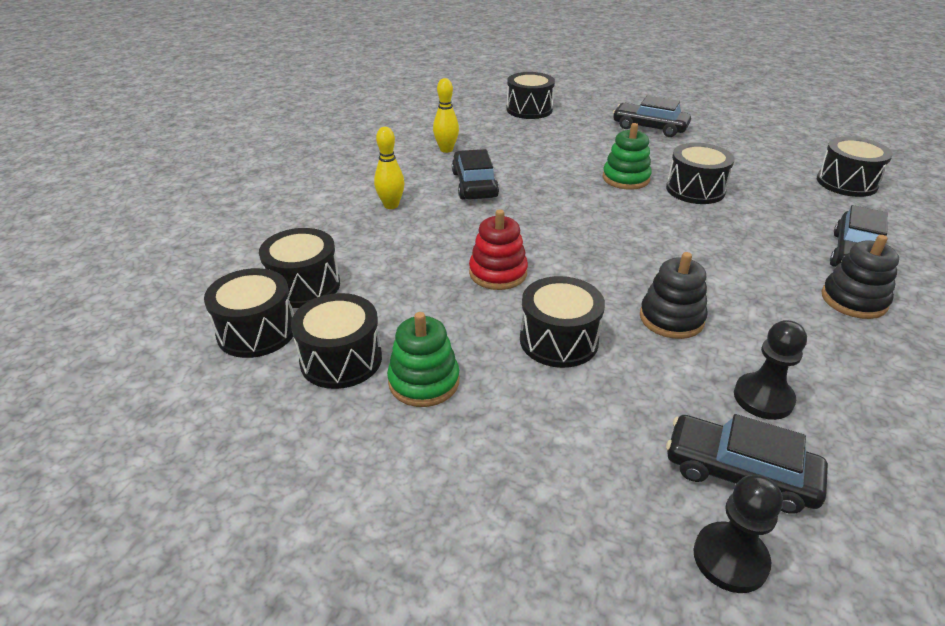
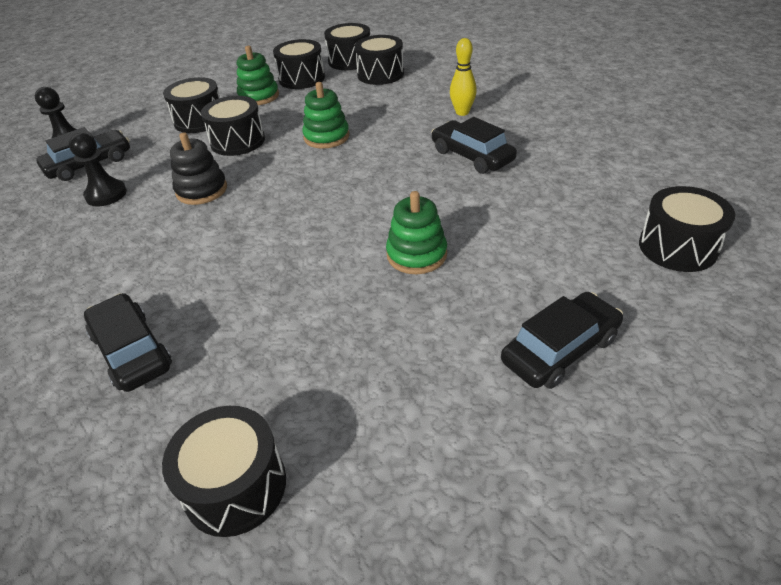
camera: 120 degrees right, 5 degrees up
(446, 149) = (564, 156): yellow bowling pin -> none
(474, 184) = (472, 156): black car -> black car turned 150 degrees counterclockwise
(498, 273) = (326, 137): red stacking toy -> green stacking toy
(695, 190) = (351, 299): black drum -> black drum (199, 120)
(853, 300) = (99, 298): black stacking toy -> none

